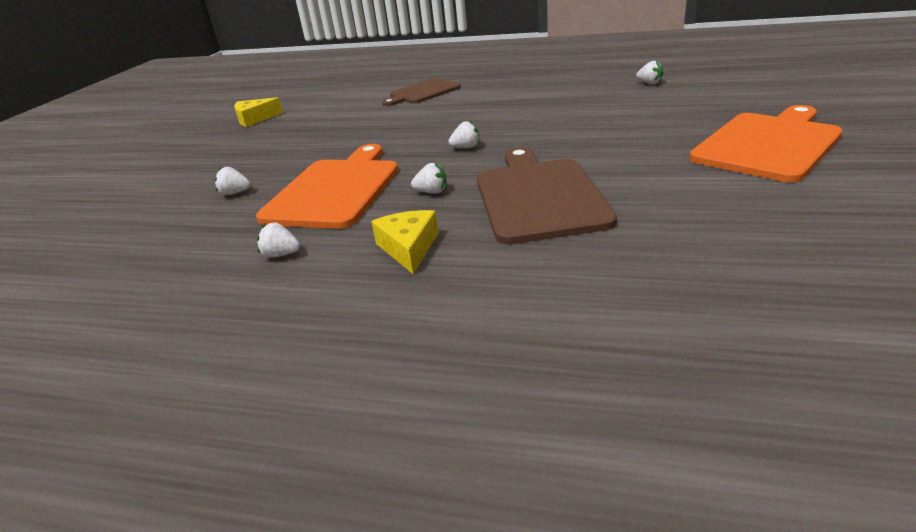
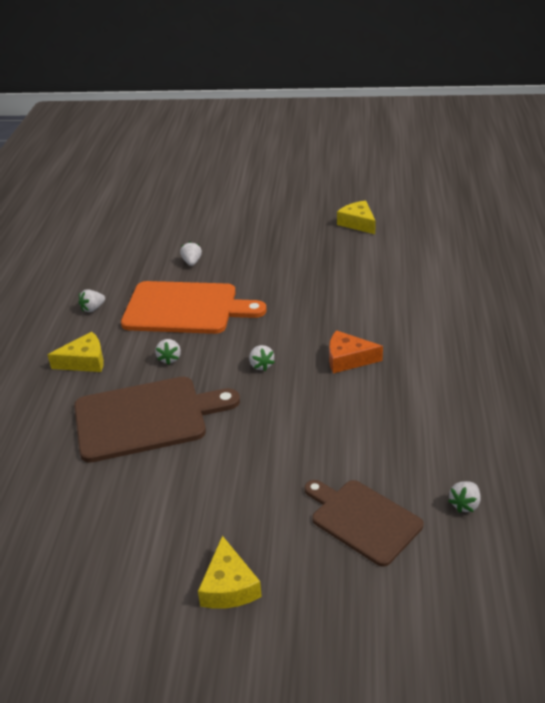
camera: 80 degrees right, 5 degrees up
(281, 255) = (93, 308): white strawberry -> white strawberry turned 135 degrees counterclockwise
(422, 92) = (435, 312): brown cutting board -> brown cutting board (363, 519)
(472, 116) = (348, 359): none -> orange cheese
(768, 144) = (229, 586): orange cutting board -> yellow cheese

